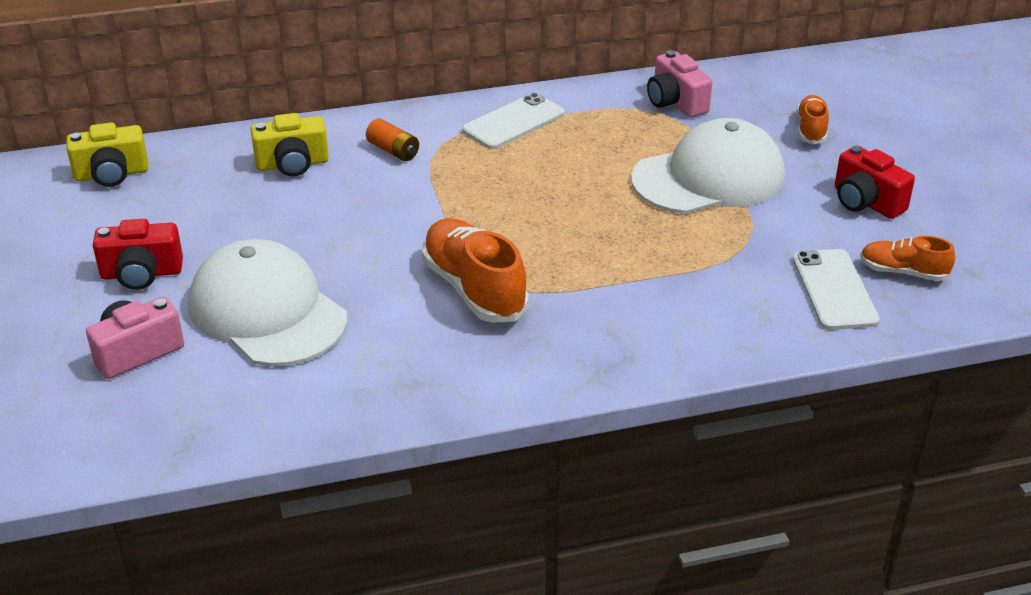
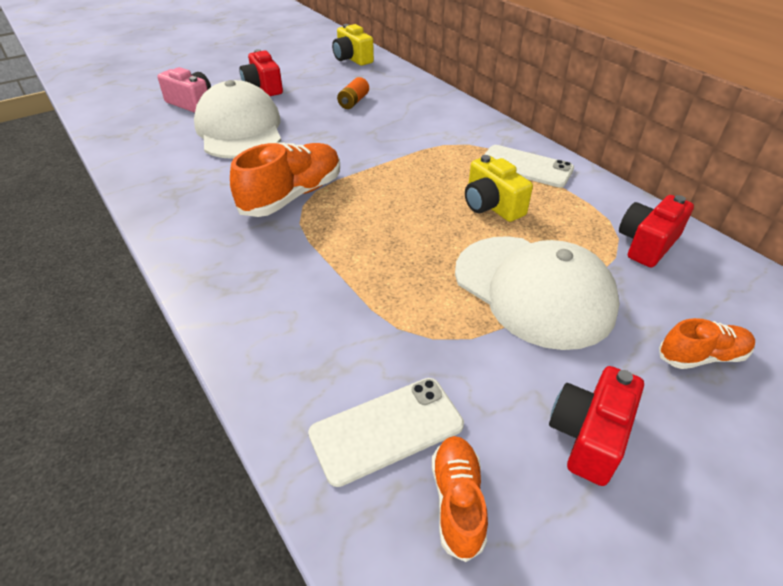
camera: 70 degrees right, 5 degrees up
(267, 312) = (239, 129): white cap -> white cap turned 45 degrees counterclockwise
(292, 164) = (400, 101): yellow camera -> yellow camera (491, 206)
(393, 151) = (443, 129): orange battery -> orange battery (353, 102)
(675, 102) = (647, 244): pink camera -> red camera

